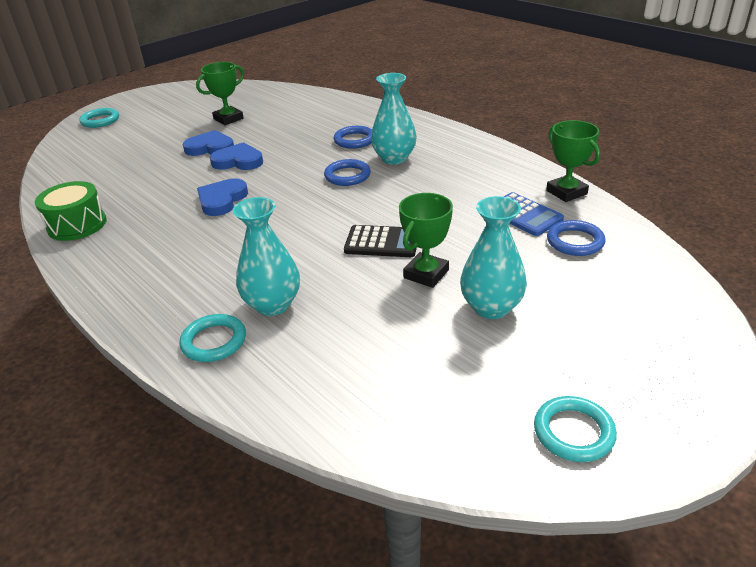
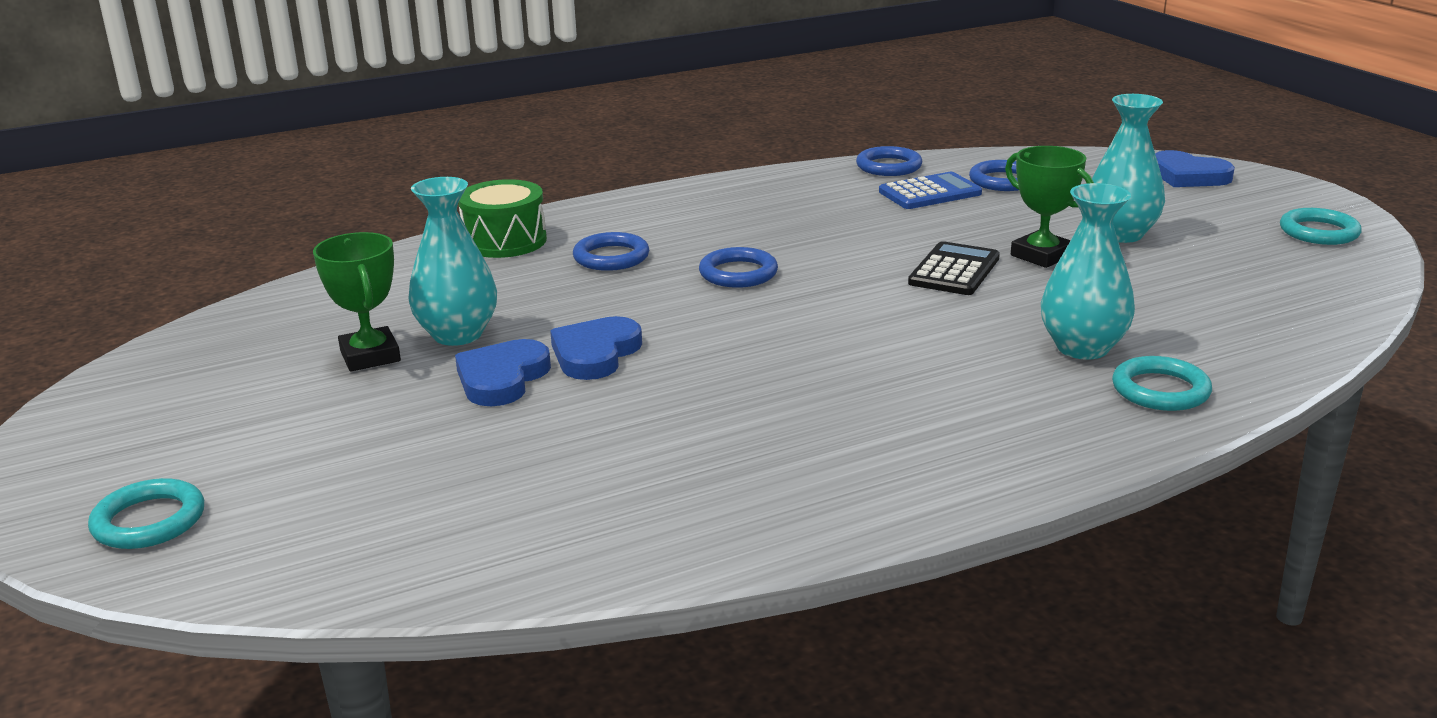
camera: 75 degrees left, 10 degrees down
(77, 225) = (738, 523): green drum -> green drum (505, 241)
(222, 200) = (744, 373): blue heart -> blue heart (1188, 176)
(394, 158) = (708, 238): turquoise vase -> turquoise vase (458, 334)
(566, 192) = (888, 166): green trophy -> blue ring

